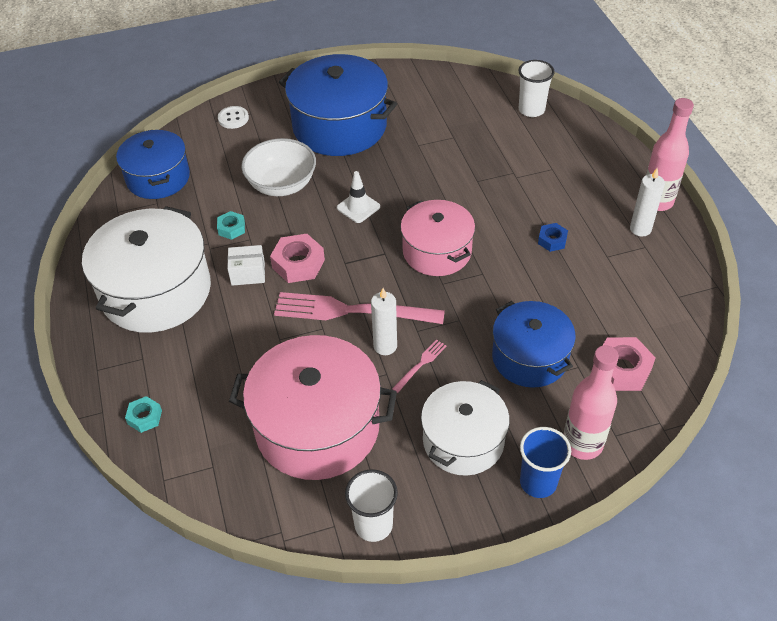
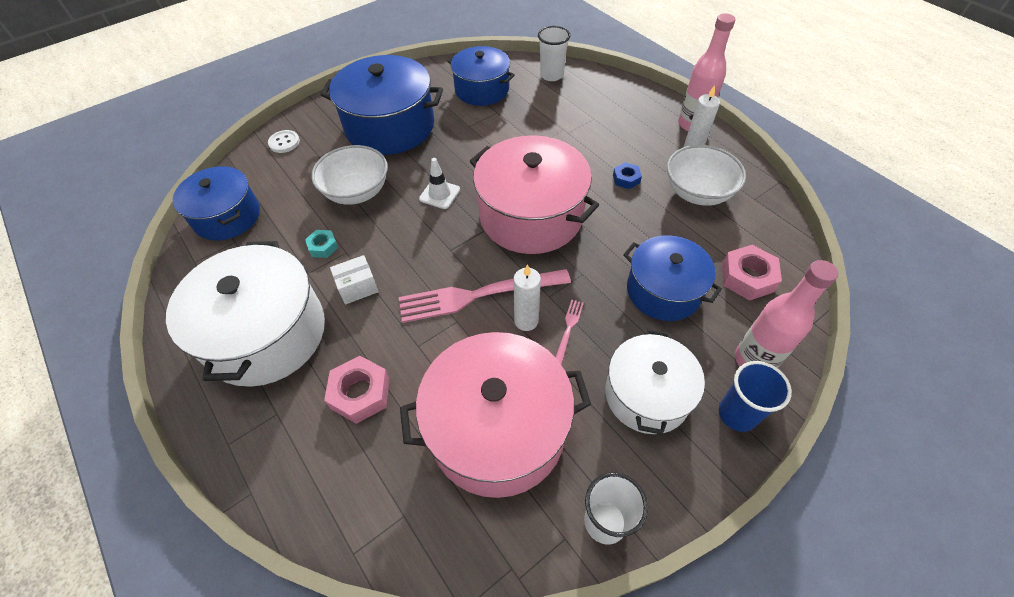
camera: 20 degrees left, 5 degrees up
(145, 417) = (303, 483): turquoise nut -> none
(298, 264) = (405, 263): pink nut -> pink nut (360, 393)
(437, 251) = (531, 216): pink pot -> pink pot, size x1.55
(449, 109) = (482, 89): none -> blue pot
(620, 274) = (697, 193): none -> white bowl

